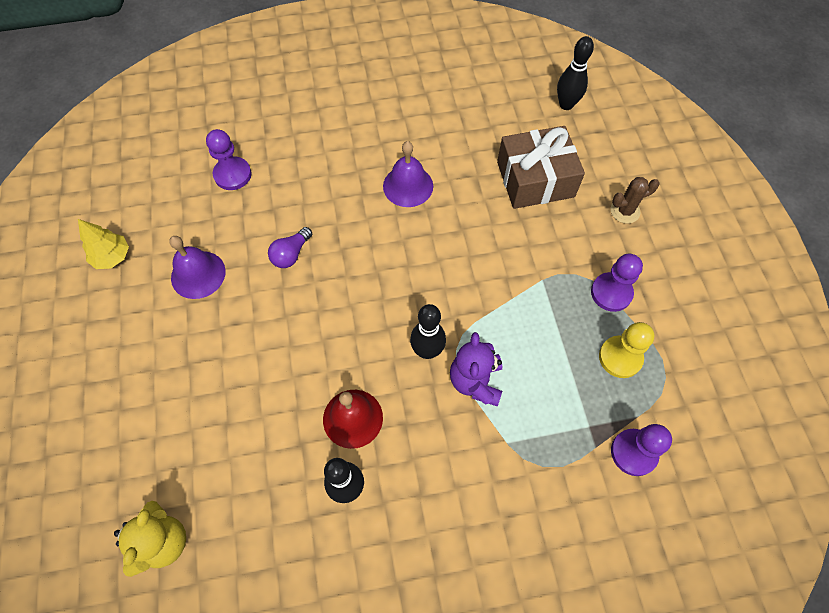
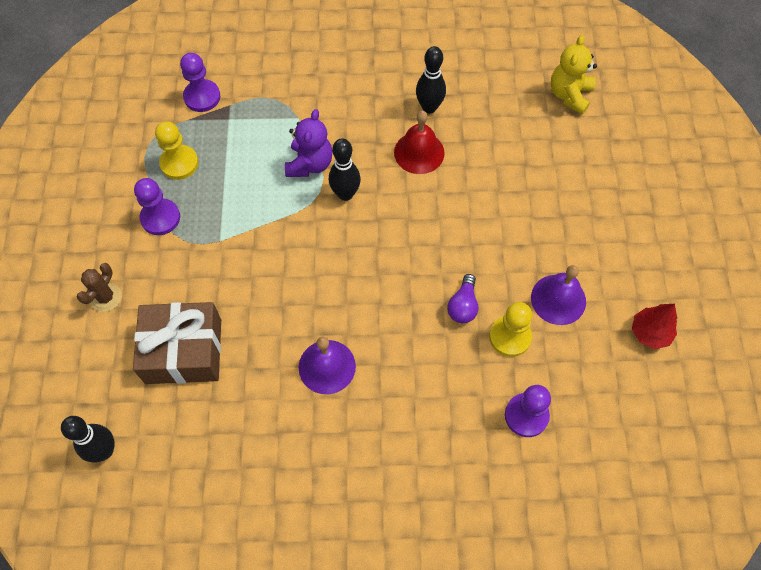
camera: 170 degrees left, 0 degrees up
(112, 257) = (650, 333): yellow tree -> red tree
(246, 234) = (510, 337): none -> yellow pawn
(291, 254) = (463, 306): purple light bulb -> purple light bulb turned 150 degrees clockwise
(625, 211) = (105, 297): brown cactus -> brown cactus turned 60 degrees counterclockwise

